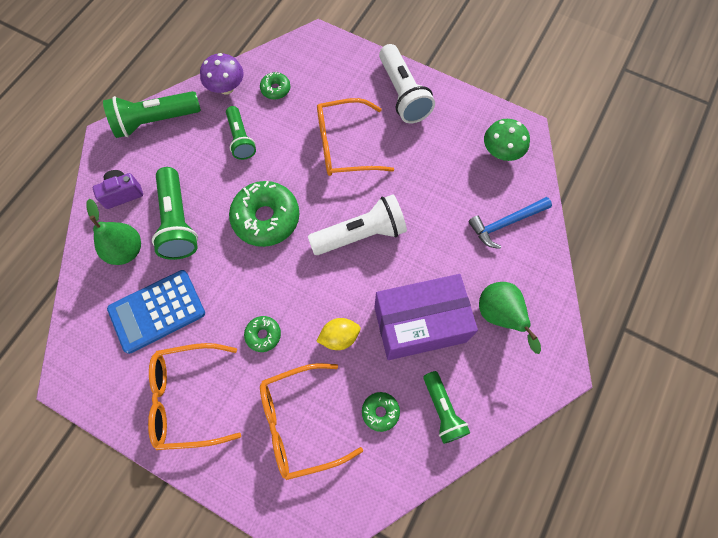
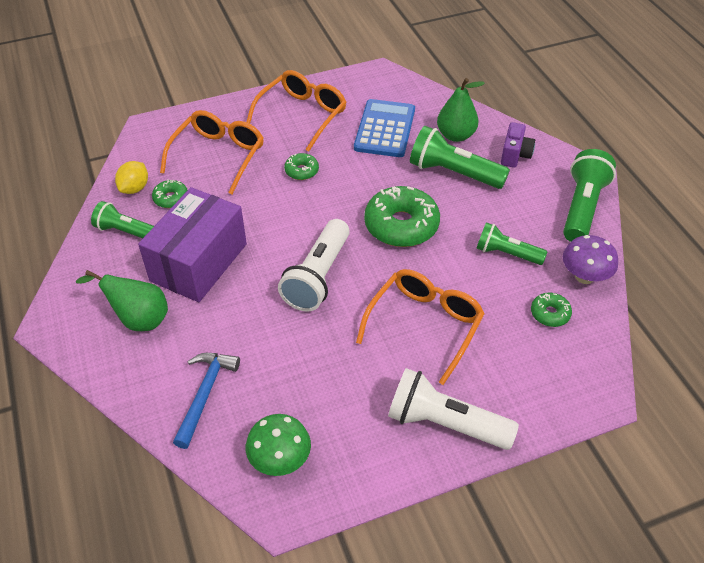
camera: 130 degrees right, 20 degrees down
(339, 337) = (249, 209): yellow lemon -> yellow lemon (135, 188)

